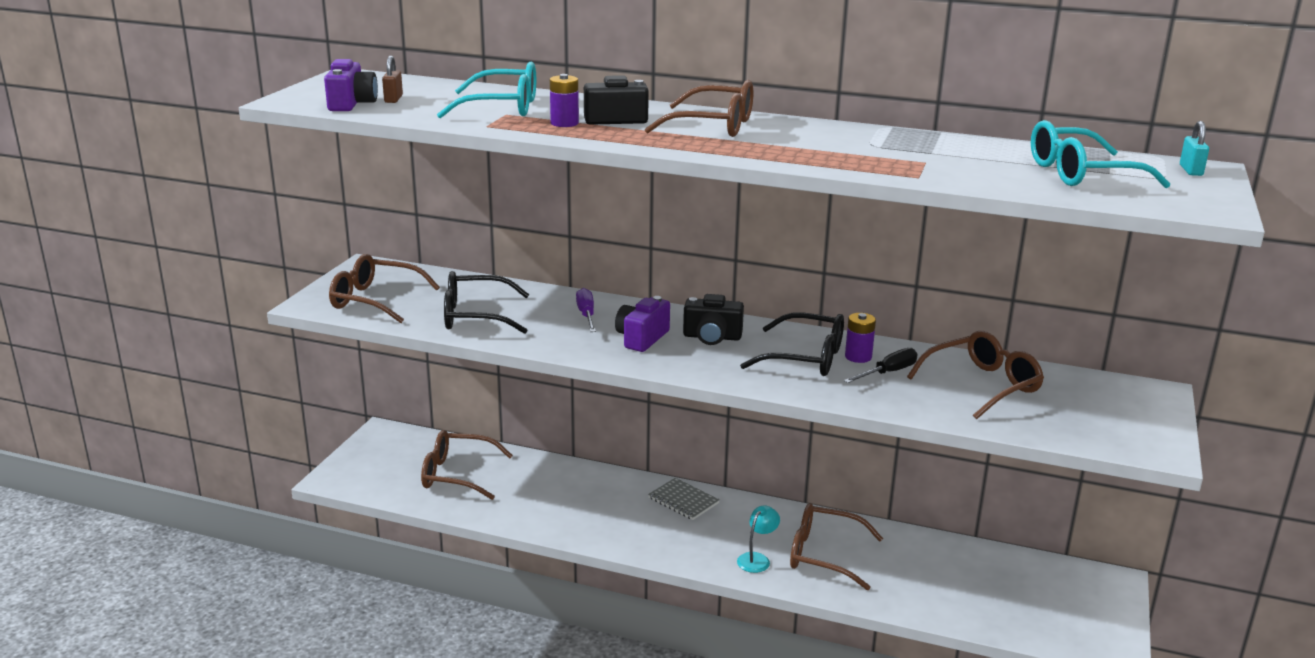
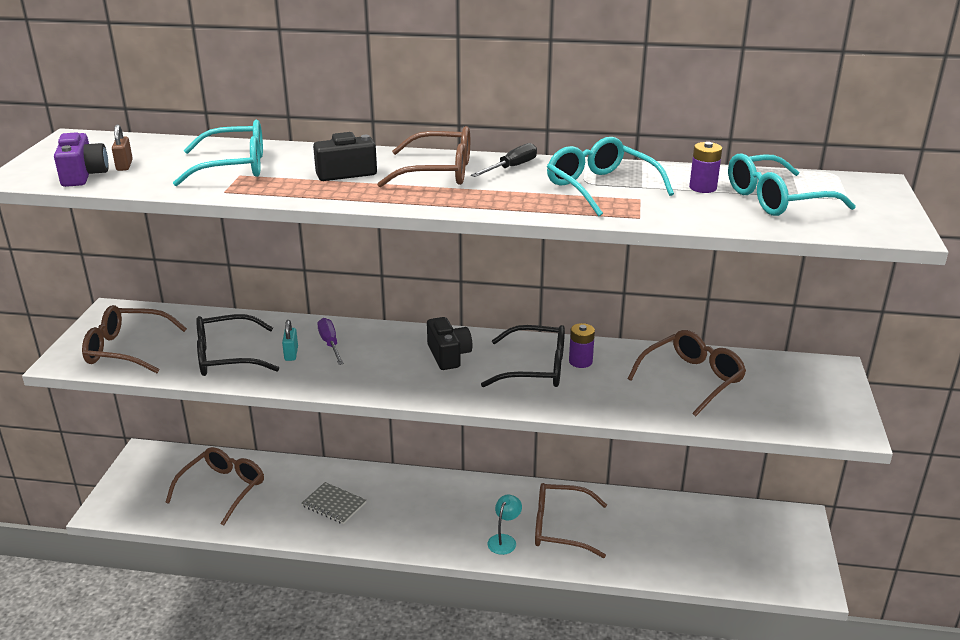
camera: 10 degrees left, 5 degrees up
(458, 475) = (222, 490): brown glasses -> brown glasses turned 120 degrees clockwise
(564, 123) = (298, 181): purple battery -> purple battery (703, 188)
(641, 338) = (386, 364): purple camera -> none
(683, 500) = (429, 489): grey notebook -> grey notebook (334, 504)
(712, 337) = (448, 355): black camera -> black camera turned 105 degrees counterclockwise
(886, 150) = (601, 188): none -> turquoise glasses
(888, 373) = (609, 376): black screwdriver -> black screwdriver (511, 167)
(1190, 170) = (864, 187): turquoise padlock -> turquoise padlock (291, 354)

